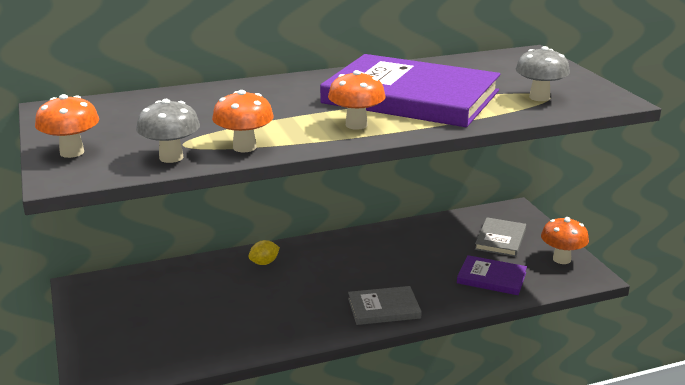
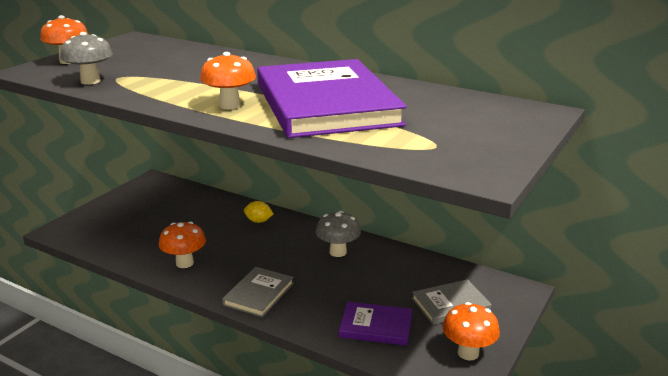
camera: 50 degrees right, 0 degrees up
(244, 147) = (135, 91): orange mushroom -> orange mushroom (184, 263)
(384, 308) = (259, 294): grey book -> grey book turned 75 degrees clockwise
(491, 278) = (376, 326): purple book -> purple book turned 60 degrees counterclockwise
(539, 97) = (421, 144): grey mushroom -> grey mushroom (338, 252)

